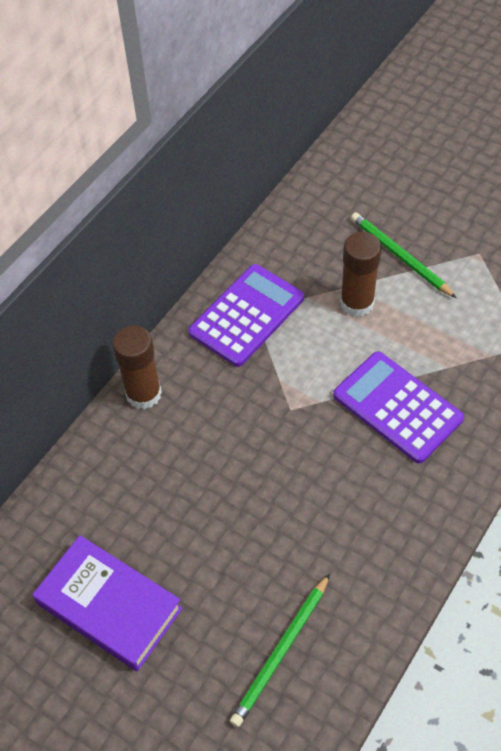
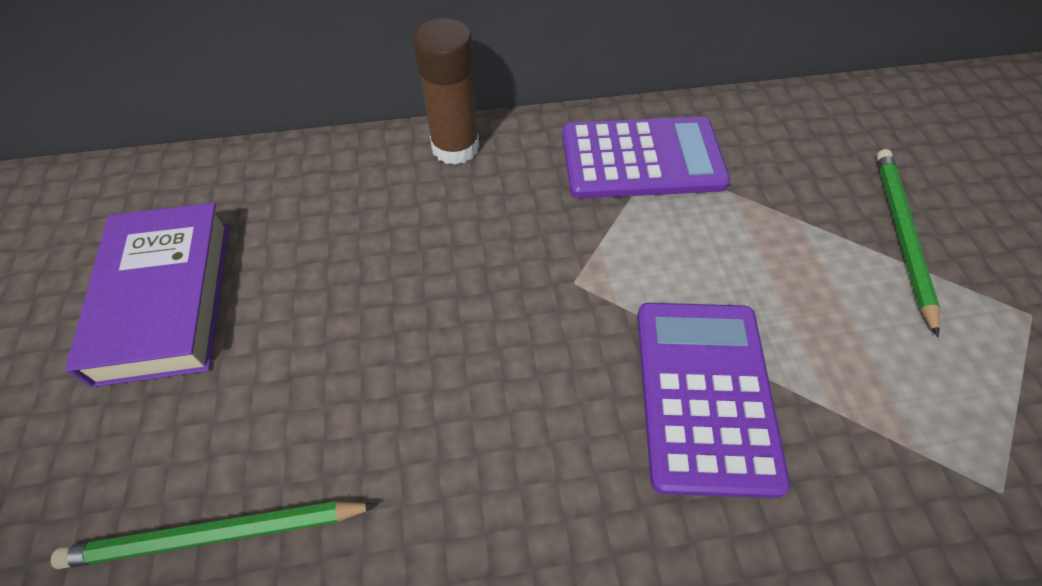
camera: 45 degrees right, 0 degrees up
(357, 303) = (786, 241): brown glue stick -> none

